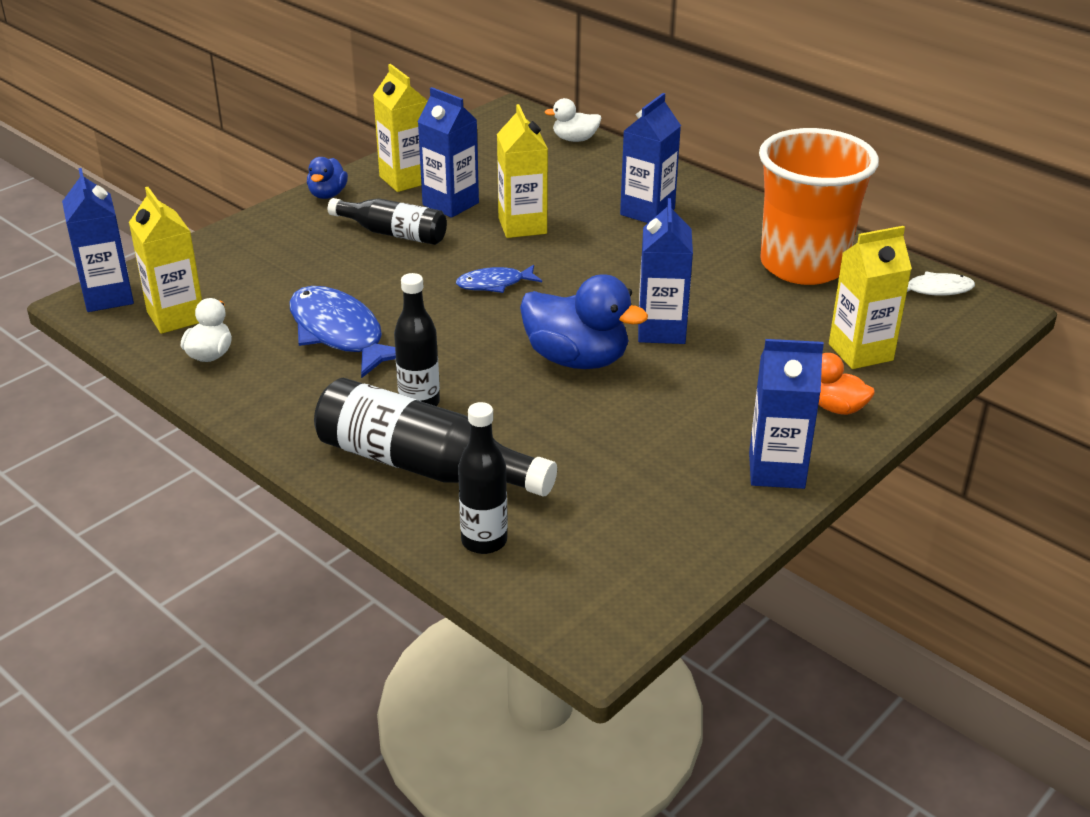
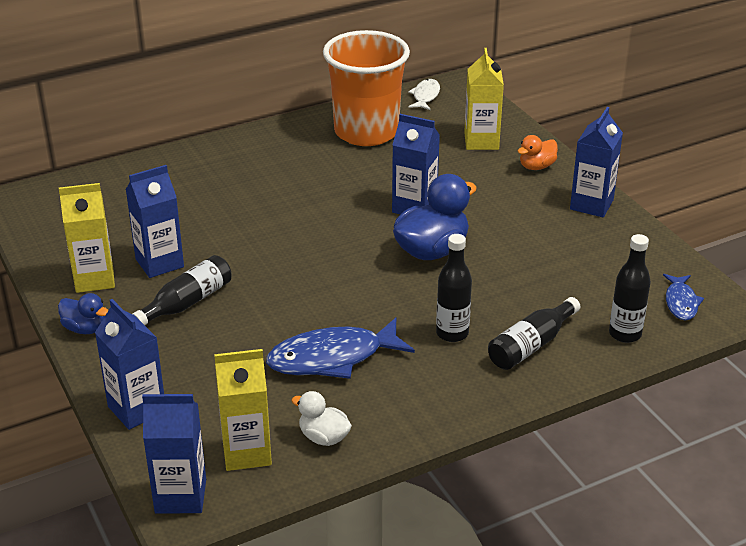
camera: 70 degrees left, 0 degrees up
(423, 465) = (531, 345): black bottle -> black bottle, size x0.63
(494, 284) = (305, 266): blue fish -> blue fish (681, 302)
(522, 226) = (225, 234): yellow carton -> none
(575, 139) = (99, 178): white duck -> none
(647, 212) = (246, 173): blue carton -> blue carton (137, 409)

